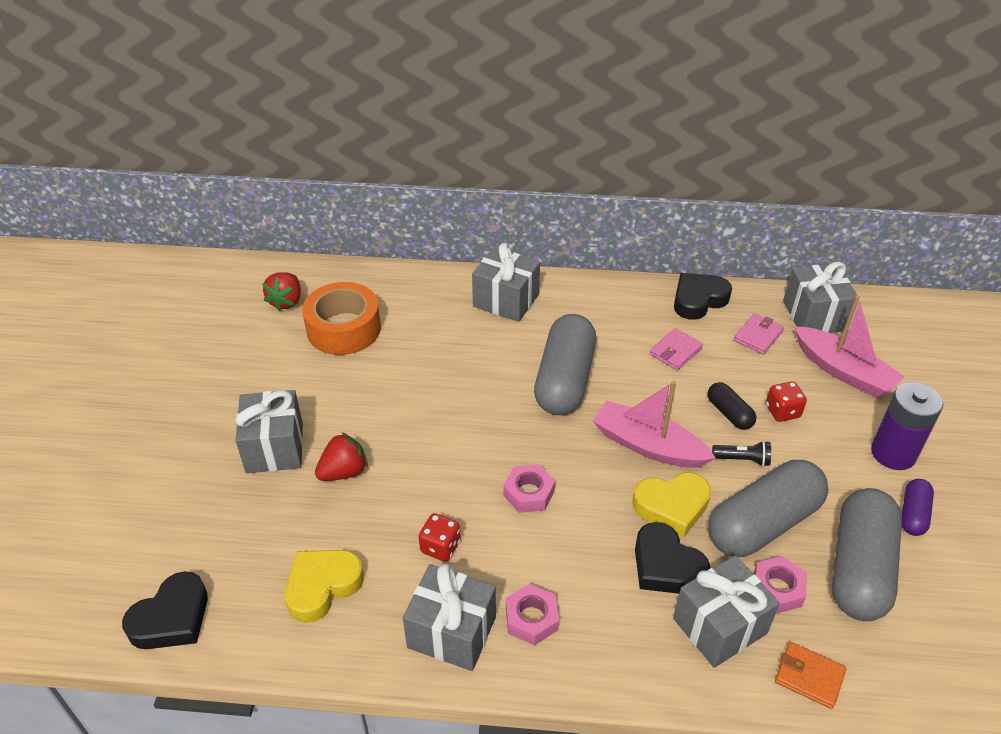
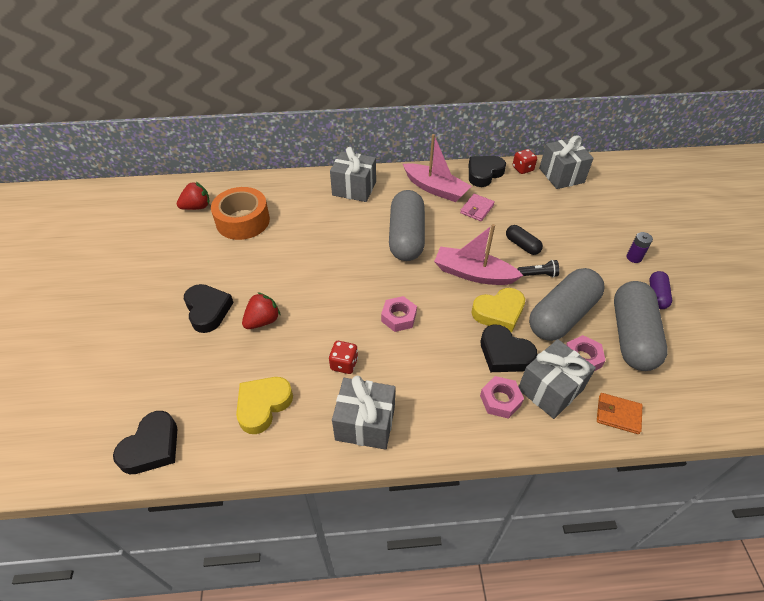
camera: 10 degrees left, 5 degrees up
(274, 447) = (208, 310): grey gift -> black heart
(286, 301) = (197, 207): red strawberry -> red strawberry turned 120 degrees counterclockwise
(531, 618) = (420, 405): pink nut -> pink nut (500, 400)
(758, 336) = (528, 192): pink wallet -> none
(782, 411) = (556, 239): red dice -> red dice (522, 169)
(843, 371) = (589, 209): pink boat -> pink boat (435, 189)
(893, 453) = (634, 257): purple battery -> purple battery, size x0.51

